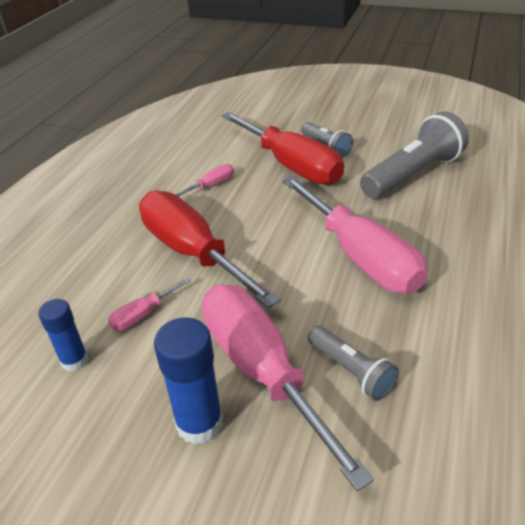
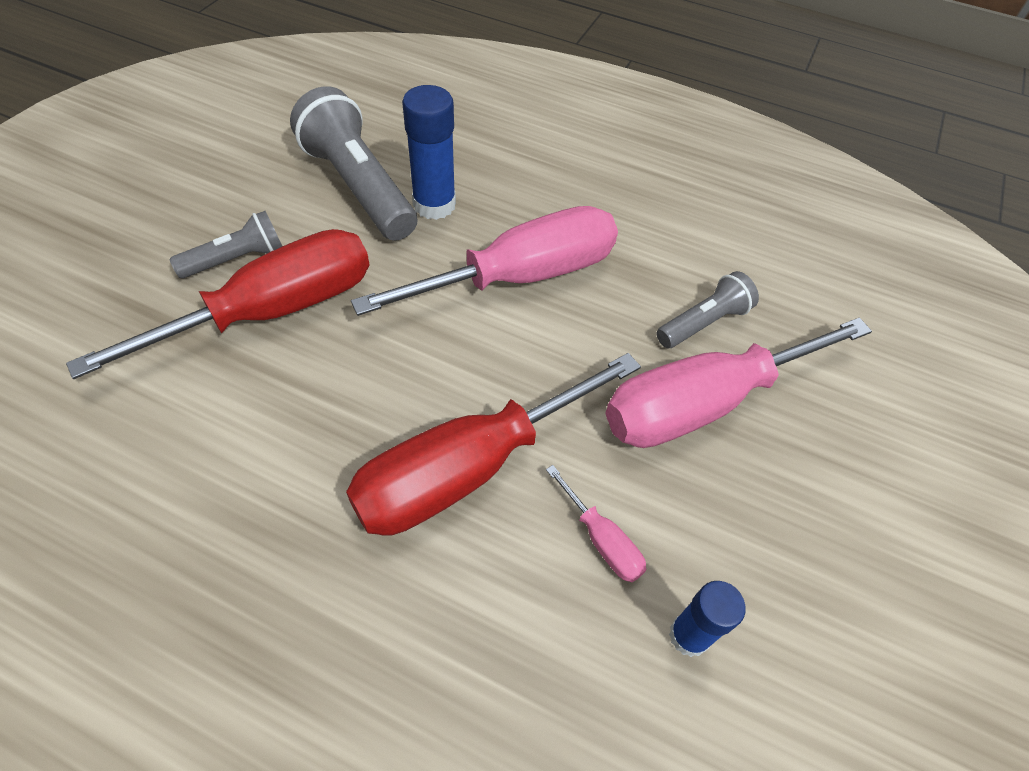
camera: 90 degrees left, 15 degrees up
(199, 423) = (781, 472): blue glue stick -> blue glue stick (434, 204)
(211, 185) = (284, 431): pink screwdriver -> none

